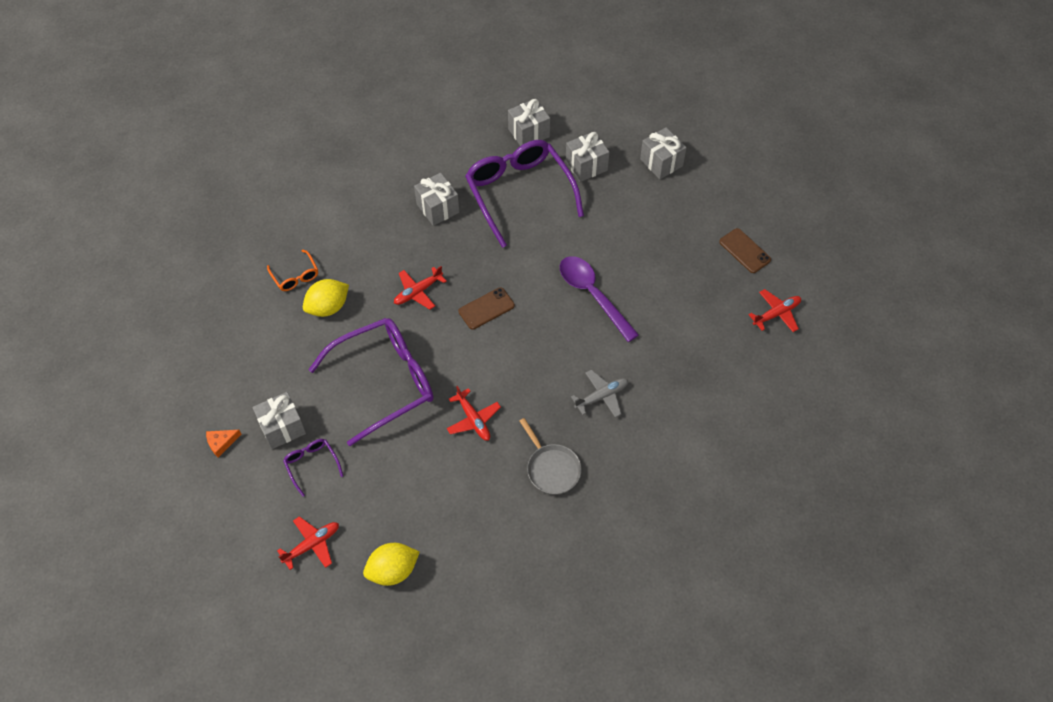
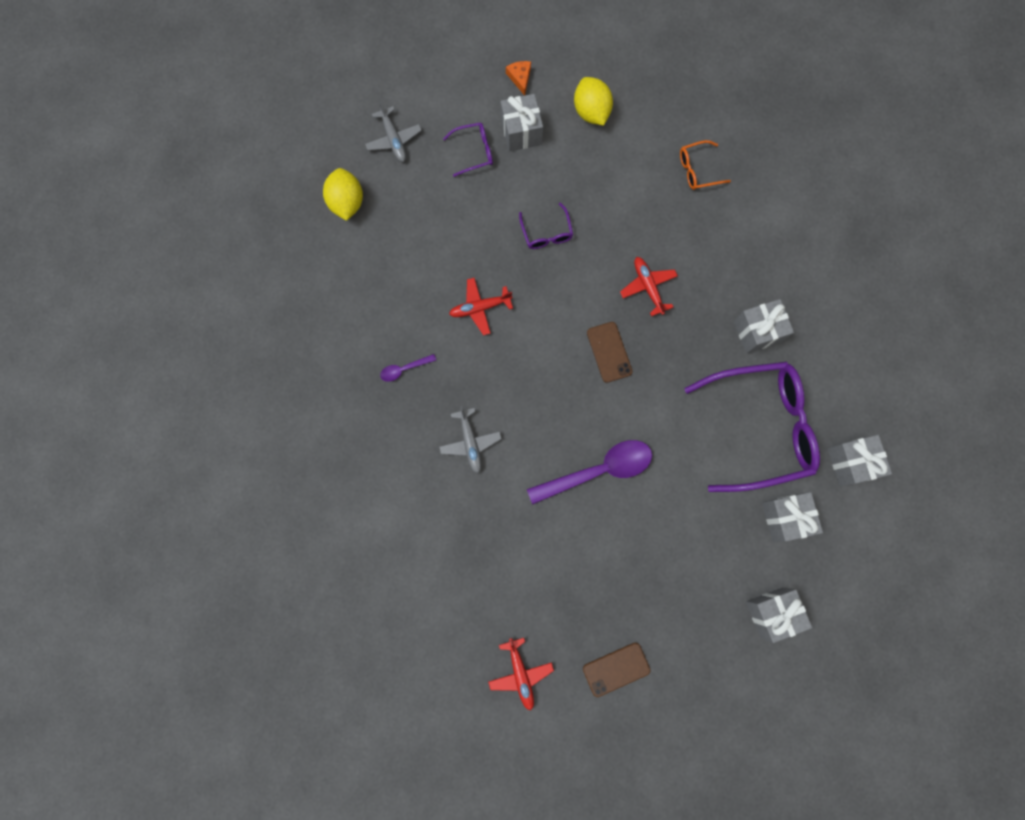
camera: 105 degrees right, 20 degrees up
(312, 544) = (394, 139): red plane -> grey plane
(328, 307) = (650, 195): yellow lemon -> yellow lemon (591, 112)
(385, 382) = (546, 233): purple glasses -> purple glasses, size x0.43
(551, 468) = (404, 369): grey pan -> purple spoon

